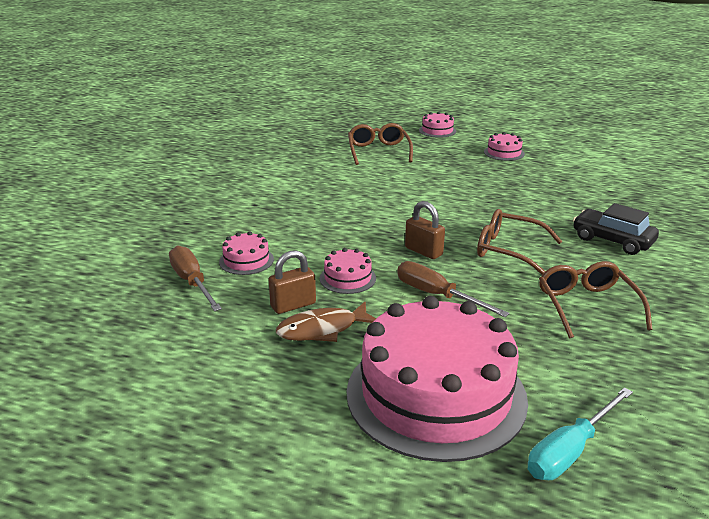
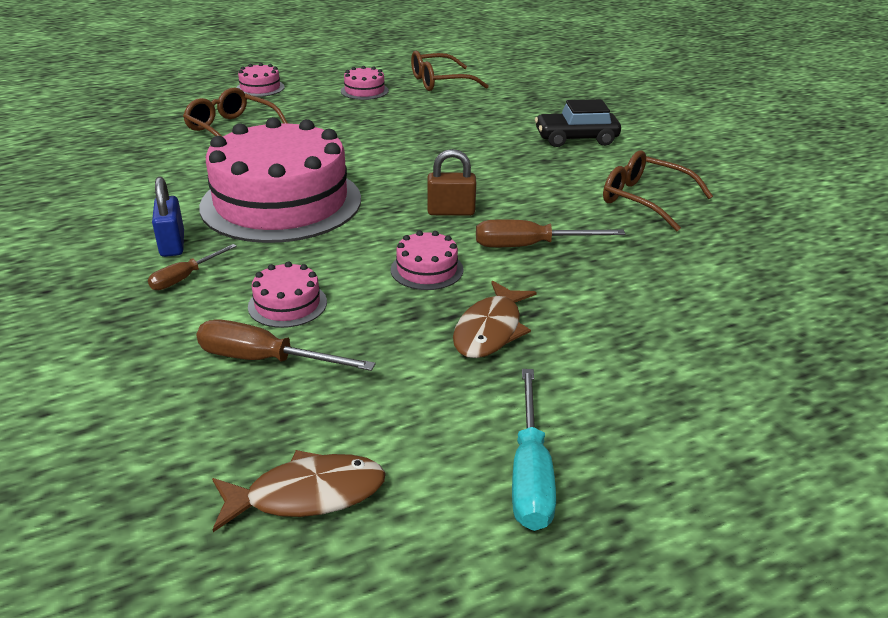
camera: 45 degrees left, 5 degrees up
(108, 352) = (307, 494): none -> brown fish
(225, 224) = (185, 277): none -> brown screwdriver
(246, 205) = (172, 244): none -> blue padlock
(293, 305) = (421, 323): brown padlock -> none
(436, 394) = (671, 329): pink cake -> pink cake (281, 202)
(508, 250) = (517, 179): brown glasses -> brown glasses (440, 82)
(570, 451) = (811, 315): turquoise screwdriver -> turquoise screwdriver (530, 473)

